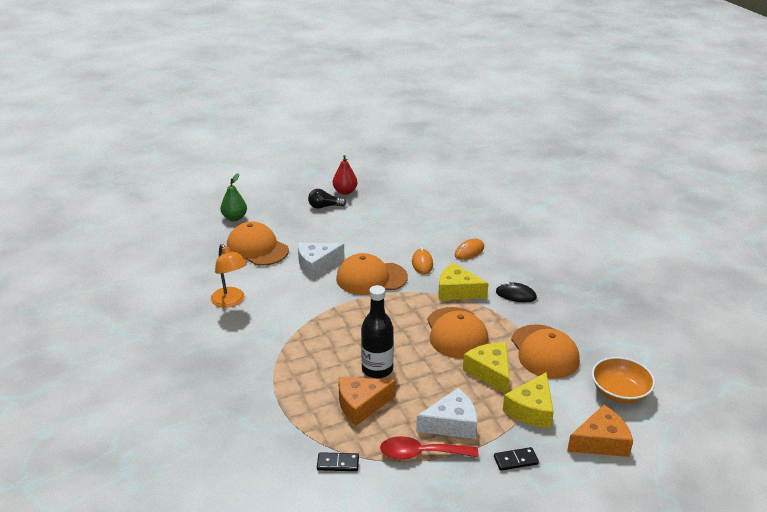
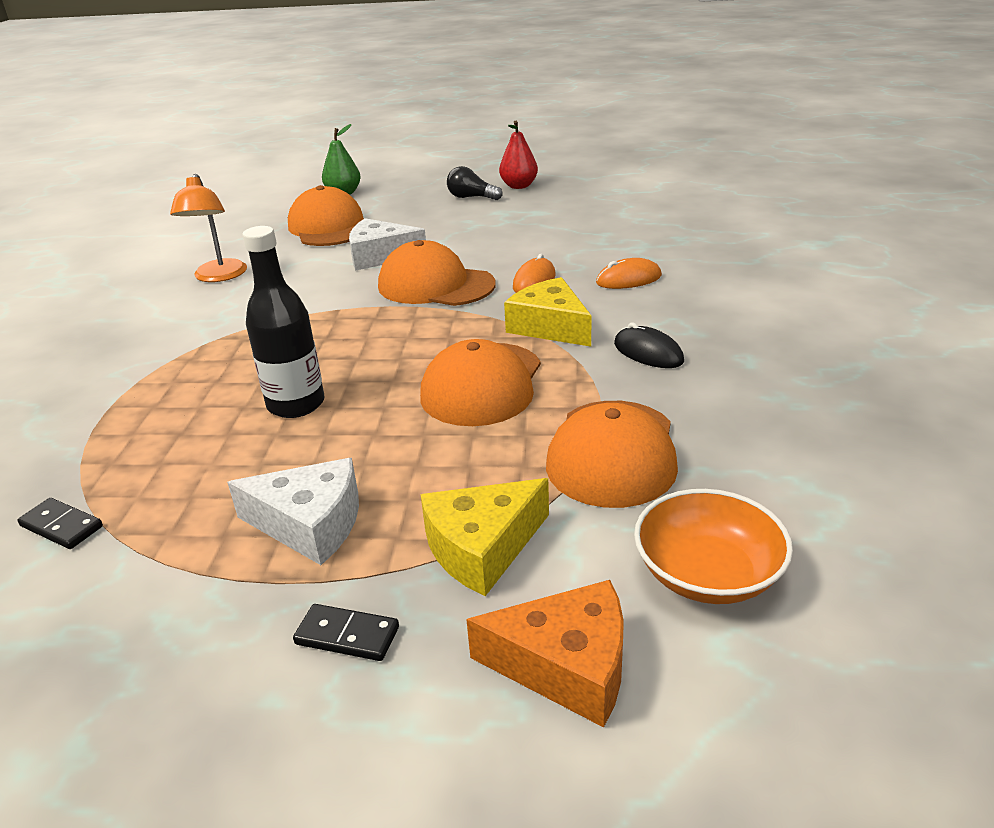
camera: 30 degrees right, 0 degrees up
(361, 405) = (209, 448): orange cheese -> none
(421, 454) = (199, 558): red spoon -> none
(490, 372) = (474, 459): yellow cheese -> none

